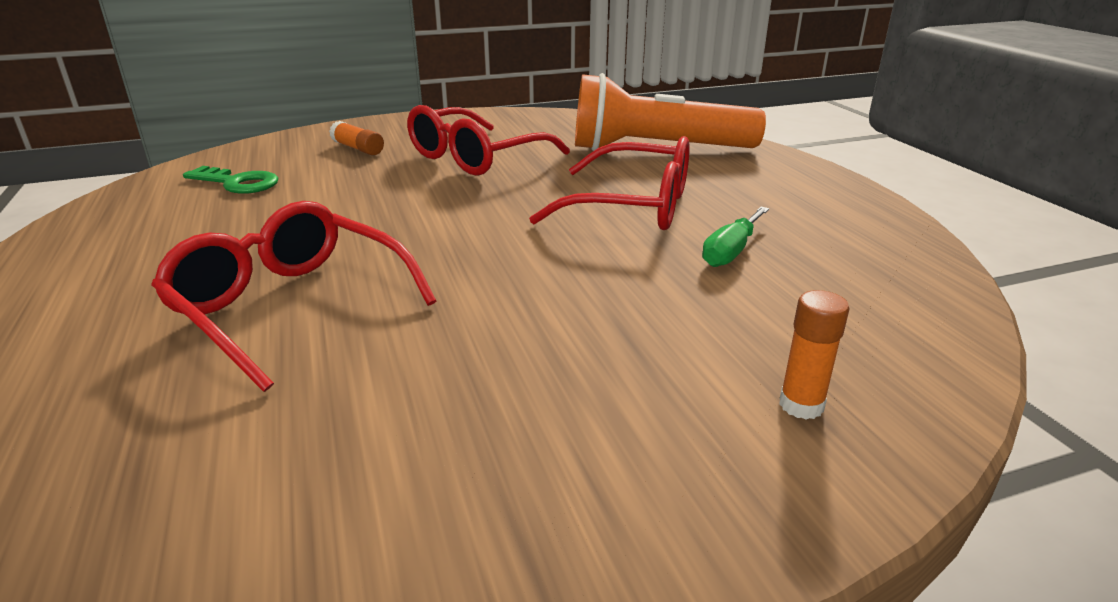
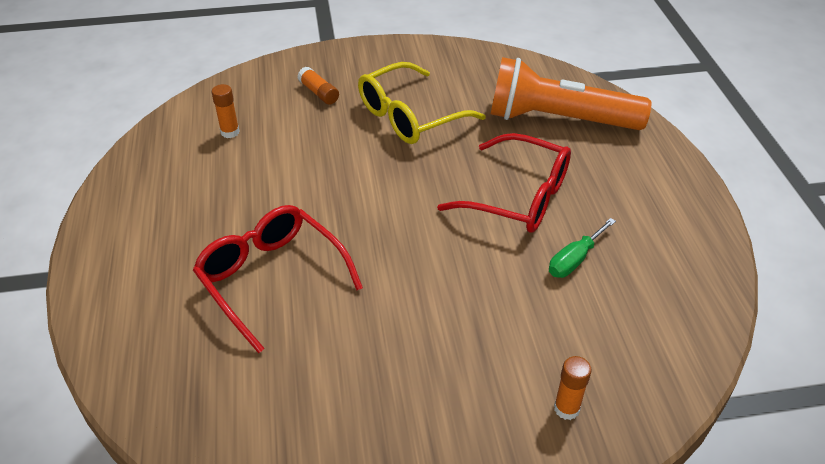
camera: 10 degrees right, 15 degrees up
(237, 183) = (230, 132): green key -> orange glue stick
(475, 158) = (409, 116): red glasses -> yellow glasses

